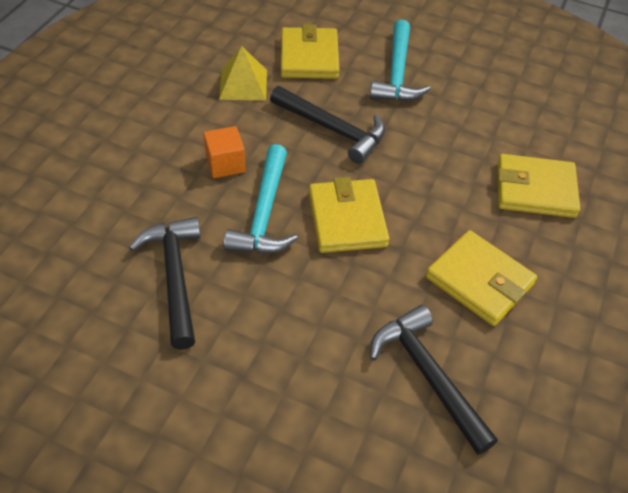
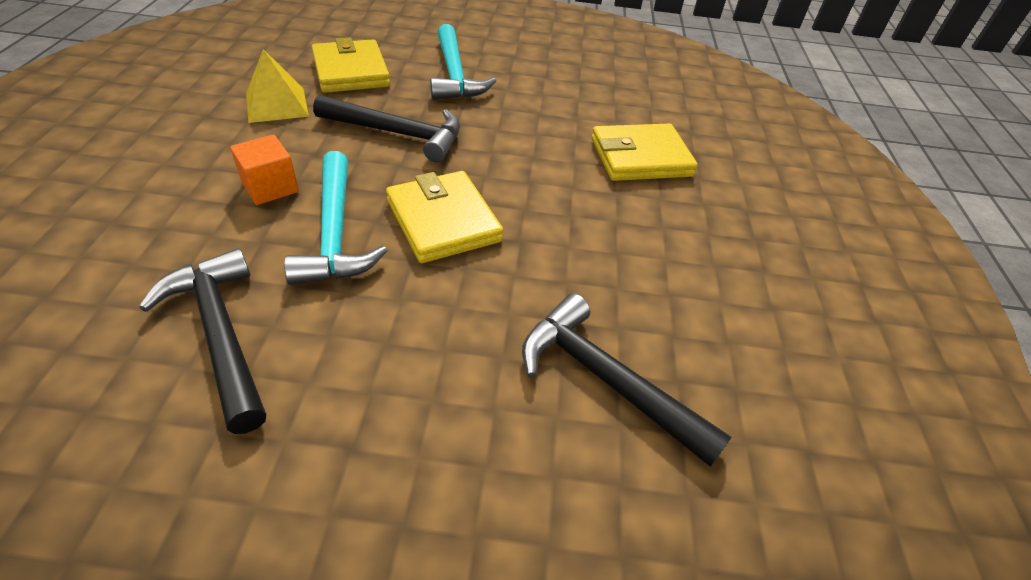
camera: 20 degrees left, 5 degrees down
(479, 281) = (622, 257): yellow wallet -> none

